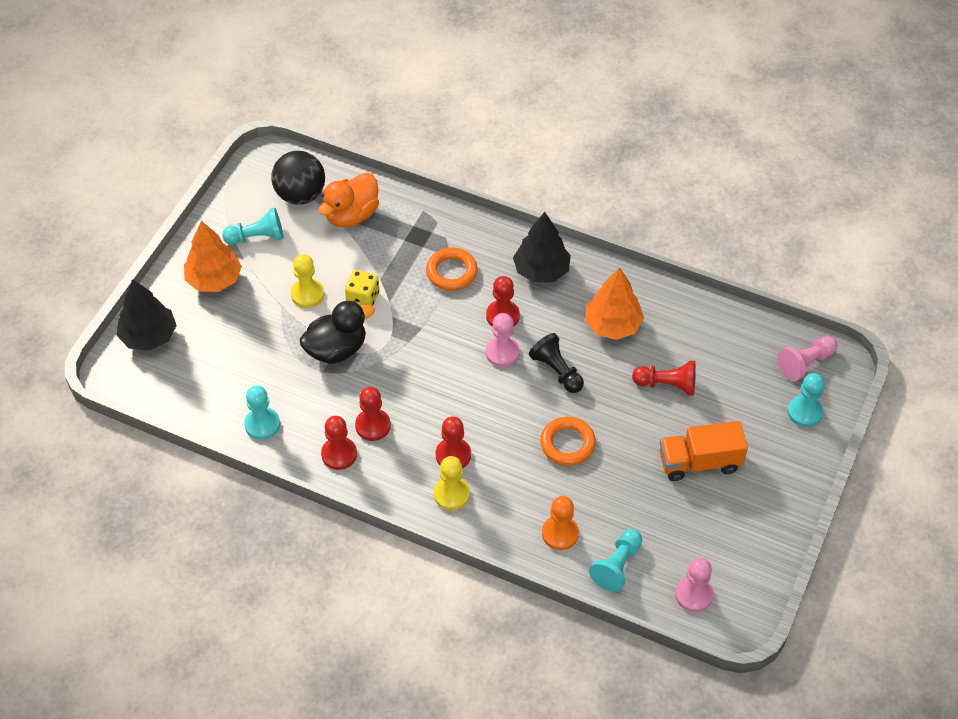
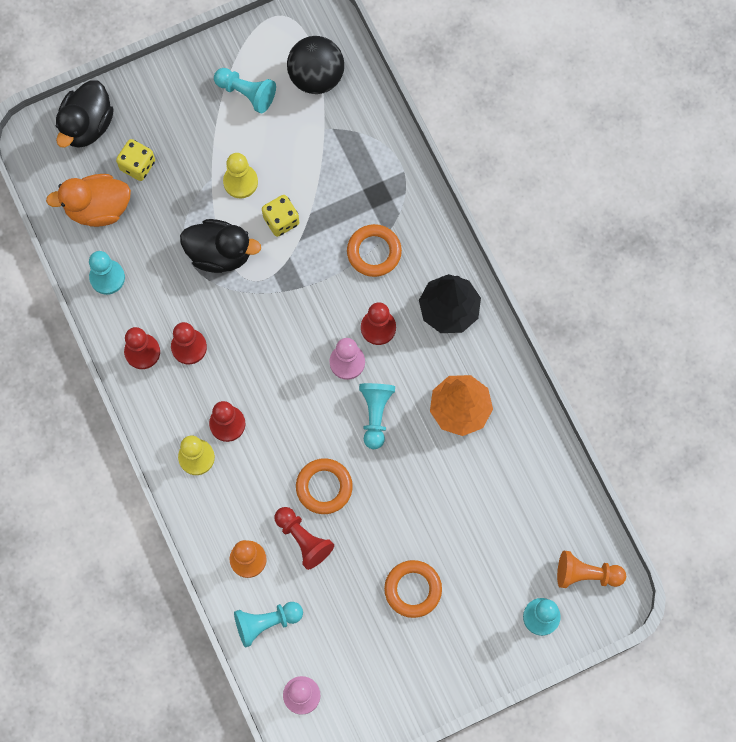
camera: 40 degrees right, 20 degrees up
(149, 336) = (87, 125): black tree -> black duck
(214, 279) = (179, 109): orange tree -> none
(215, 336) = (137, 165): none -> yellow dice
(351, 215) = (340, 130): orange duck -> orange duck (98, 208)
(557, 371) = (375, 414): black pawn -> turquoise pawn
(667, 385) = (452, 500): red pawn -> red pawn (303, 539)
(699, 462) = (413, 589): orange truck -> orange ring
(805, 363) = (586, 574): pink pawn -> orange pawn

